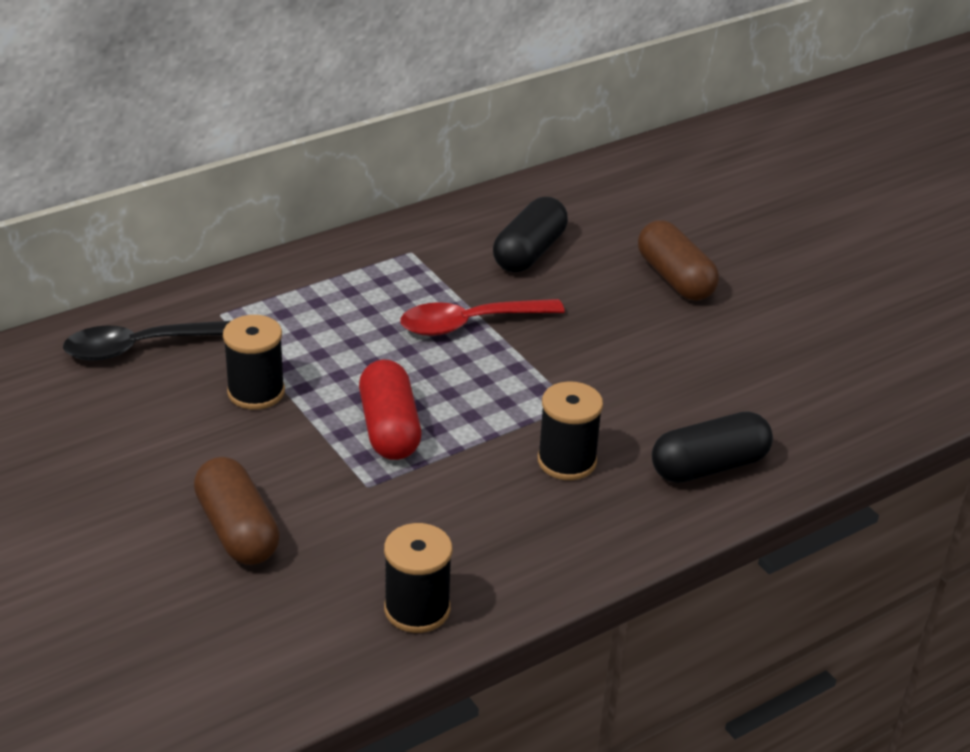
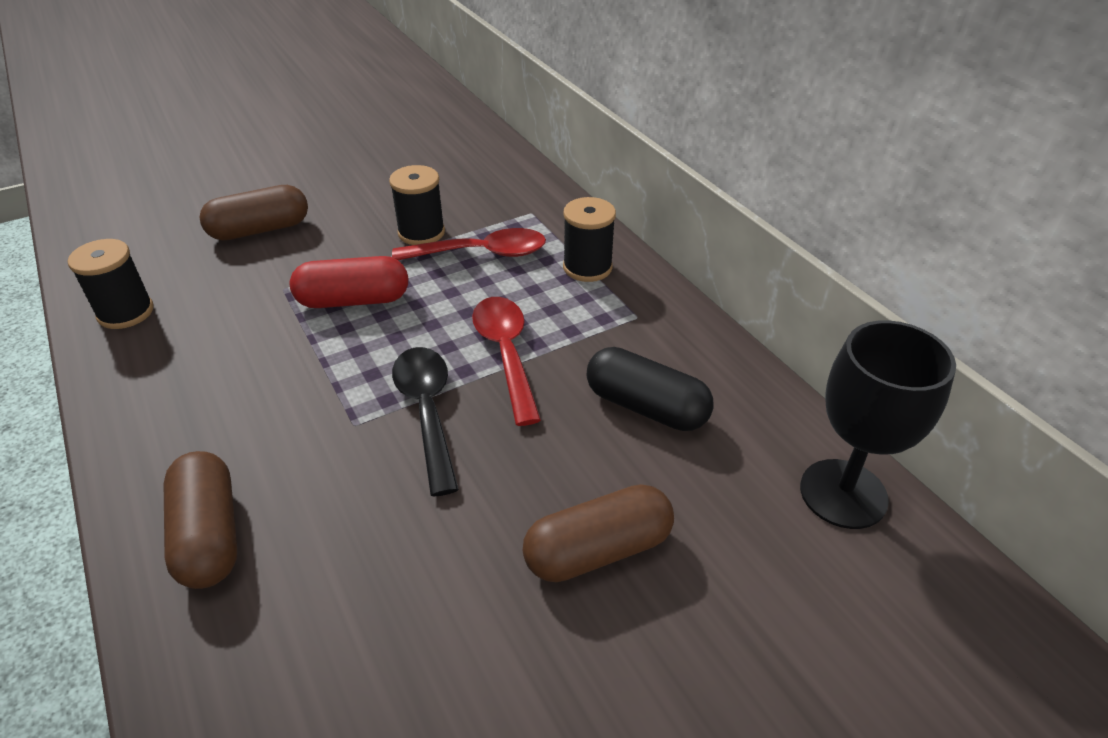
camera: 95 degrees right, 5 degrees up
(140, 347) = (489, 181): black spoon -> black spoon (427, 412)
(302, 346) = (481, 253): none -> red spoon
(567, 461) = (266, 413): black spool -> black spool (587, 267)
(603, 179) = (843, 493): none -> black goblet
(709, 466) = (209, 535): black capsule -> brown capsule

